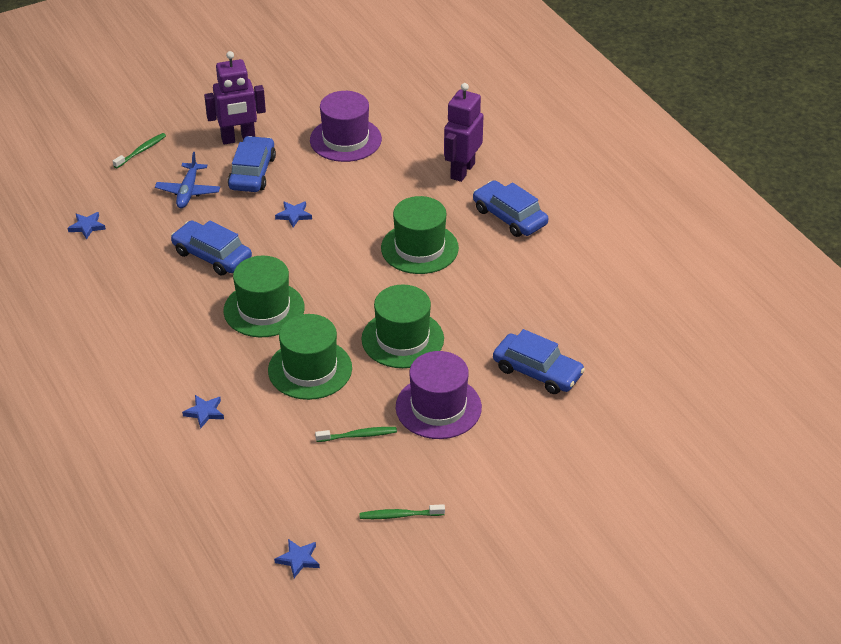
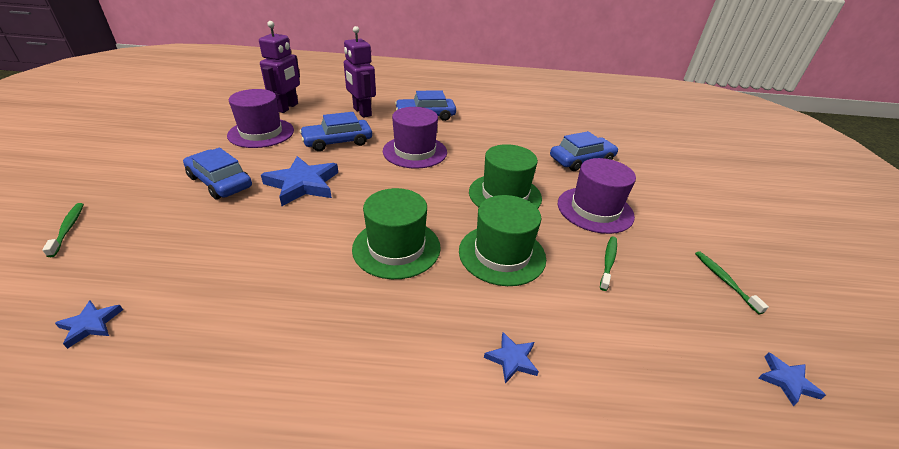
camera: 60 degrees left, 5 degrees down
(188, 191) = (178, 224): blue plane -> none
(212, 255) = (284, 248): blue car -> blue car (337, 142)
(238, 139) = (169, 172): purple robot -> purple robot (287, 107)
(294, 215) = (303, 184): blue star -> blue star, size x2.07
(399, 515) = (724, 280): green toothbrush -> green toothbrush turned 135 degrees clockwise
(419, 248) = (415, 152): green hat -> purple hat

